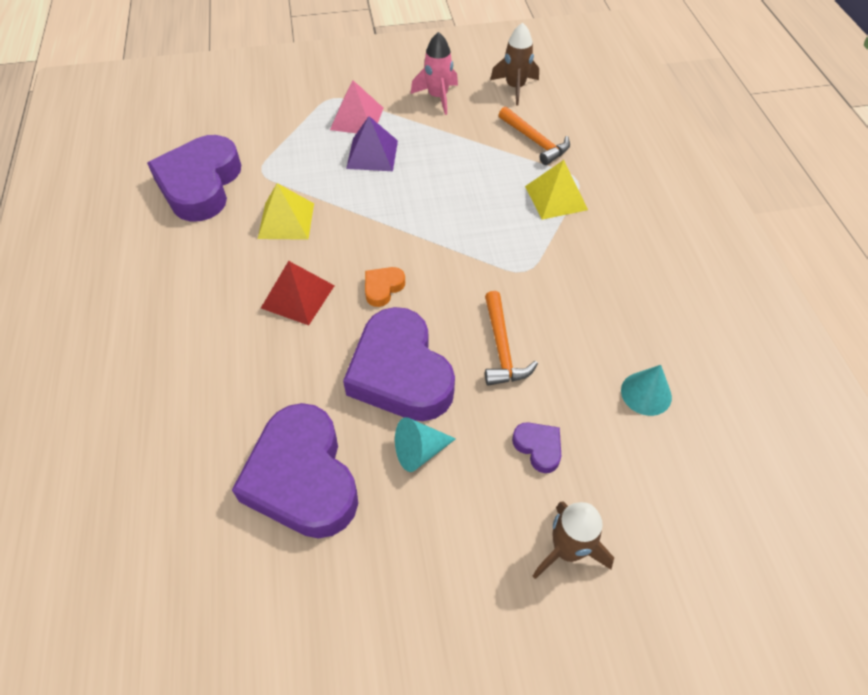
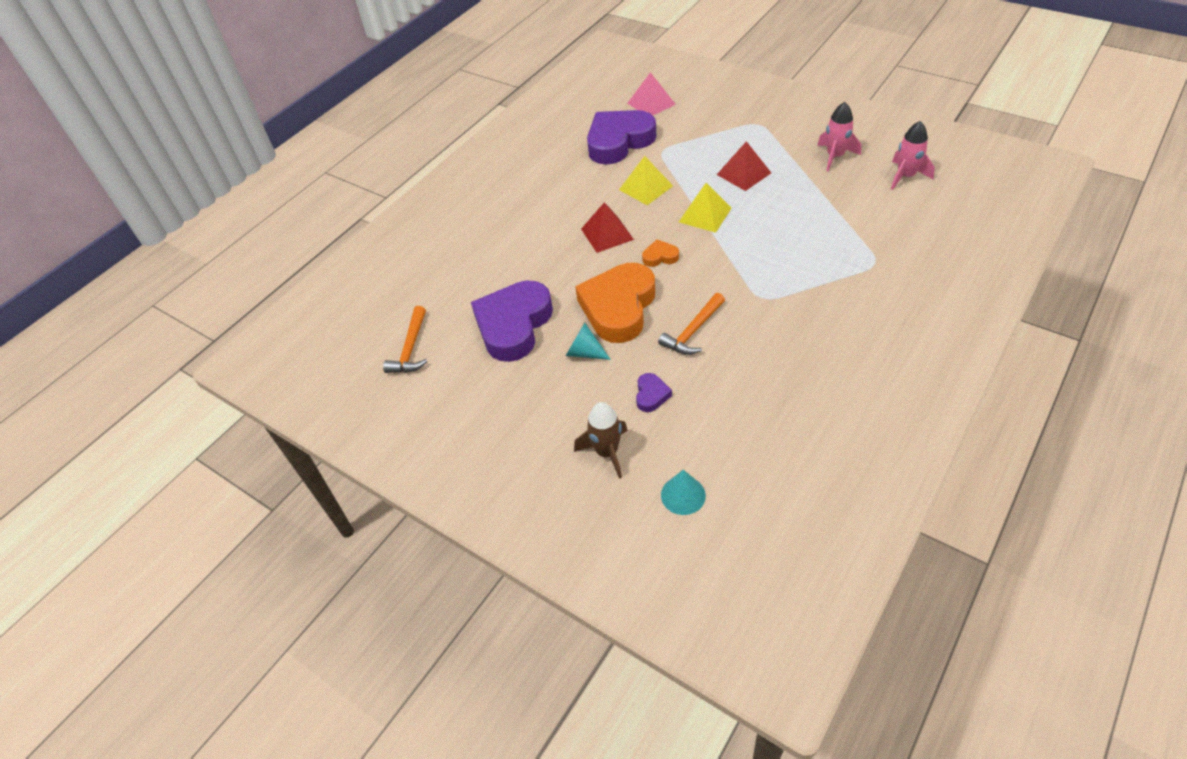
camera: 50 degrees right, 5 degrees down
(357, 118) = (759, 145): pink pyramid -> pink pyramid (651, 103)
(372, 154) = (743, 173): purple pyramid -> red pyramid
(400, 373) = (618, 307): purple heart -> orange heart
(515, 88) = (905, 176): brown rocket -> pink rocket
(535, 141) = (874, 221): orange hammer -> orange hammer (411, 348)
(556, 197) = (842, 265): yellow pyramid -> yellow pyramid (705, 215)
(646, 393) = (755, 413): turquoise cone -> turquoise cone (683, 495)

